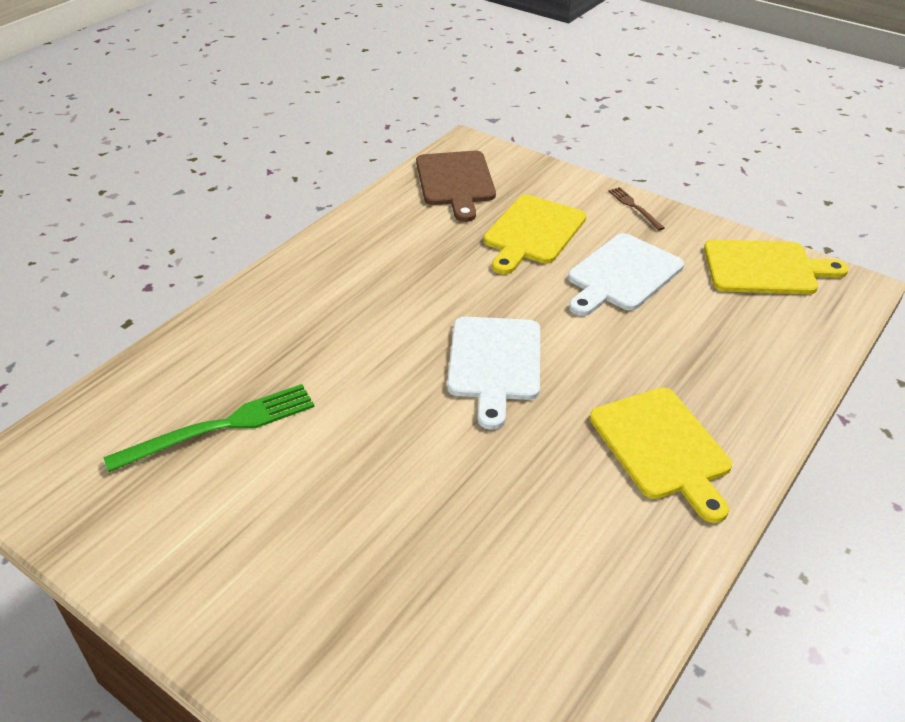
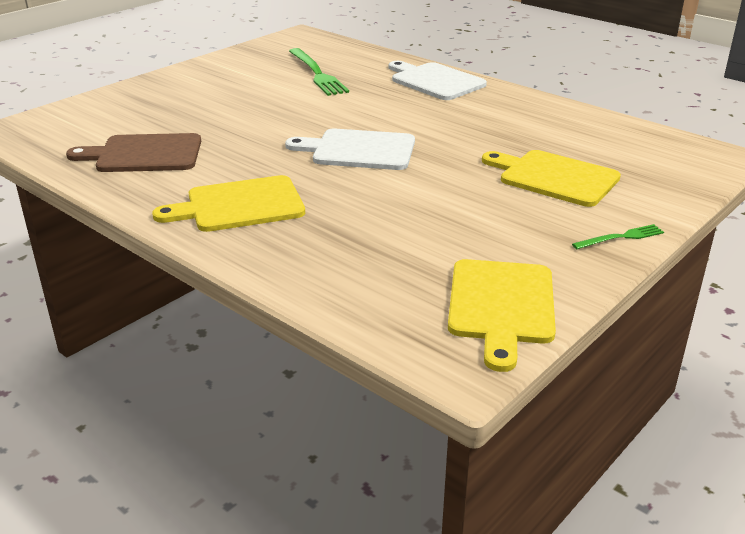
camera: 95 degrees right, 10 degrees down
(455, 181) = (641, 147): brown cutting board -> brown cutting board (144, 154)
(622, 275) = (483, 215): white cutting board -> white cutting board (435, 81)
(634, 207) = (621, 237): brown fork -> green fork

